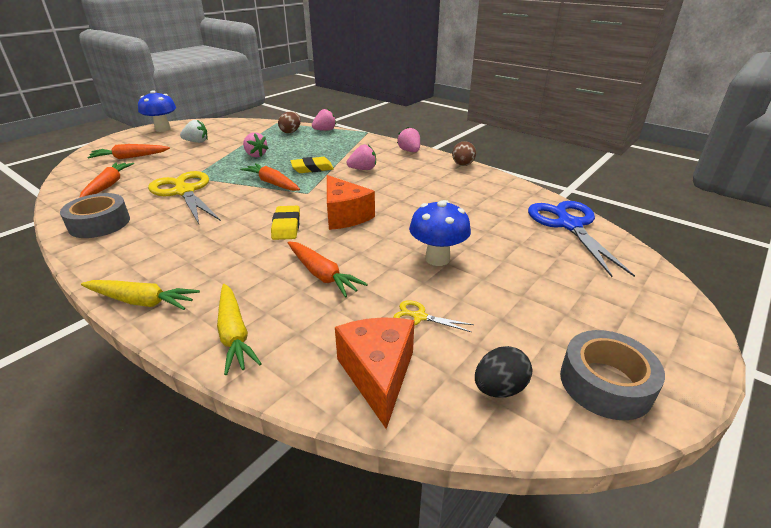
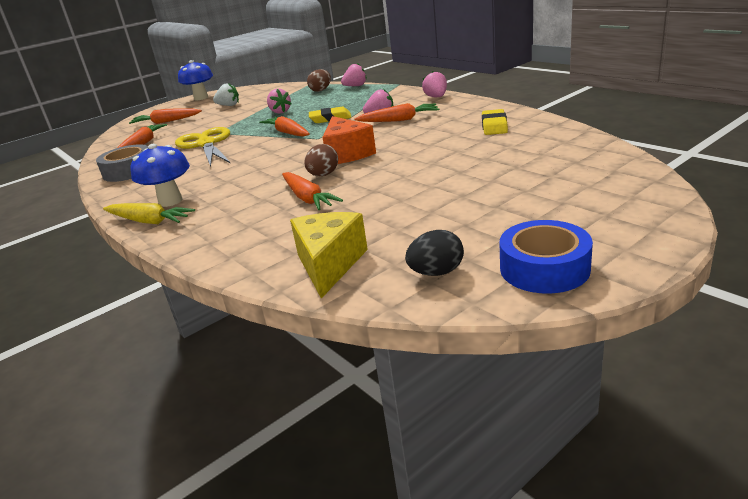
camera: 15 degrees right, 5 degrees down
(234, 334) = (217, 240): yellow carrot -> none
(286, 226) = (289, 164): yellow eraser -> yellow eraser (494, 126)
(378, 375) = (329, 264): orange cheese -> yellow cheese
(383, 176) = (399, 120): none -> orange carrot
(419, 317) = (385, 225): yellow scissors -> none
(437, 259) = (423, 182): blue mushroom -> blue mushroom (170, 201)
(462, 165) = (488, 105): brown egg -> brown egg (323, 175)
(569, 225) = (580, 149): blue scissors -> none
(605, 383) = (544, 268): grey tape -> blue tape

